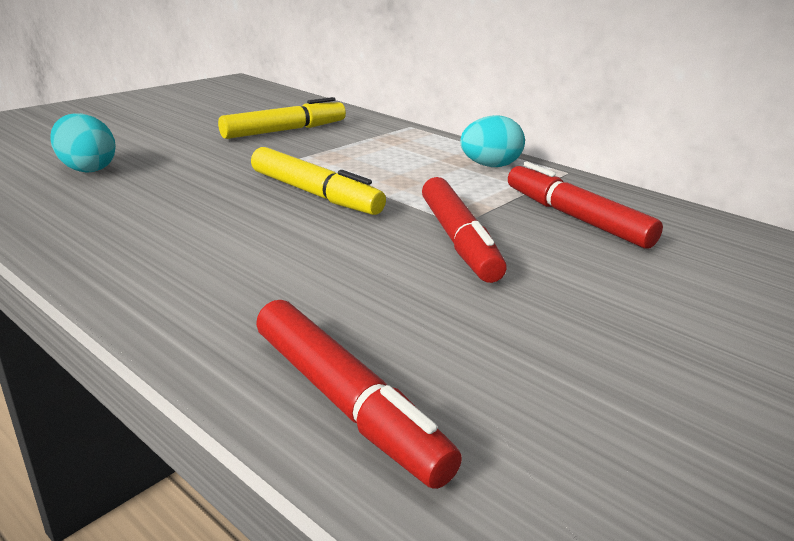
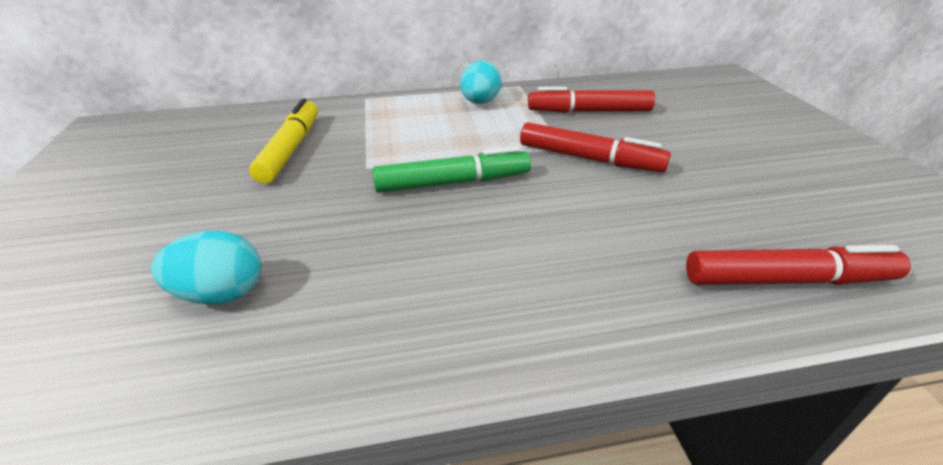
camera: 50 degrees left, 10 degrees up
(314, 194) = (452, 183): yellow marker -> green marker

